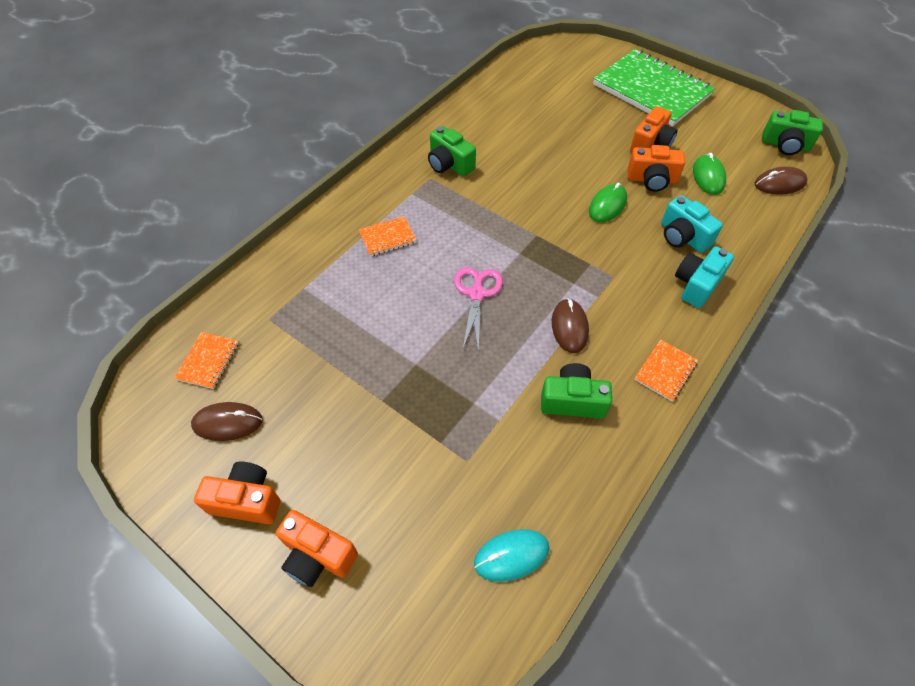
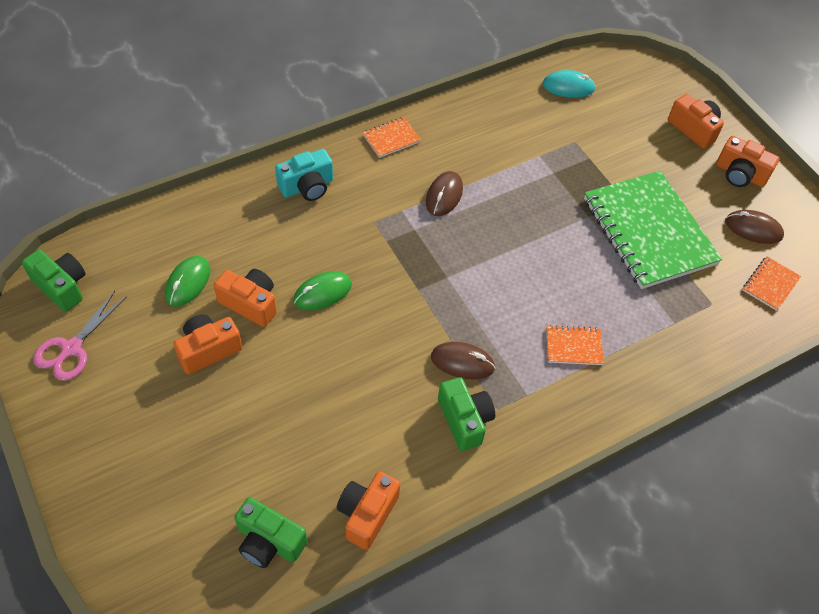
camera: 160 degrees left, 0 degrees up
(477, 293) = (509, 253): pink scissors -> pink scissors (71, 348)
(482, 103) = (367, 514): none -> orange camera
(572, 400) = (477, 147): green camera -> green camera (269, 541)
(651, 90) = (124, 438): green notebook -> green notebook (649, 231)
(682, 237) = (278, 231): turquoise camera -> none
(779, 184) = (125, 245): brown mouse -> brown mouse (462, 362)

